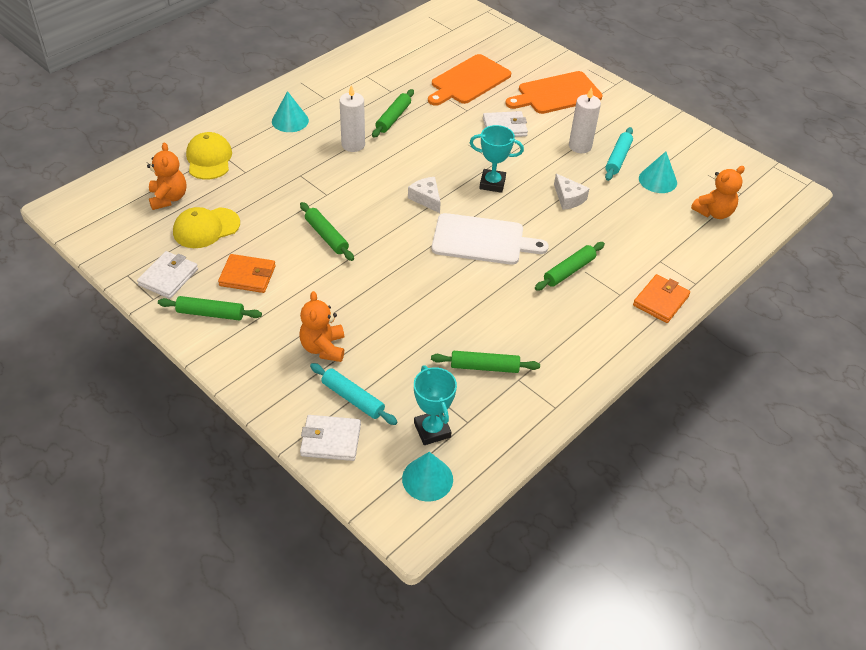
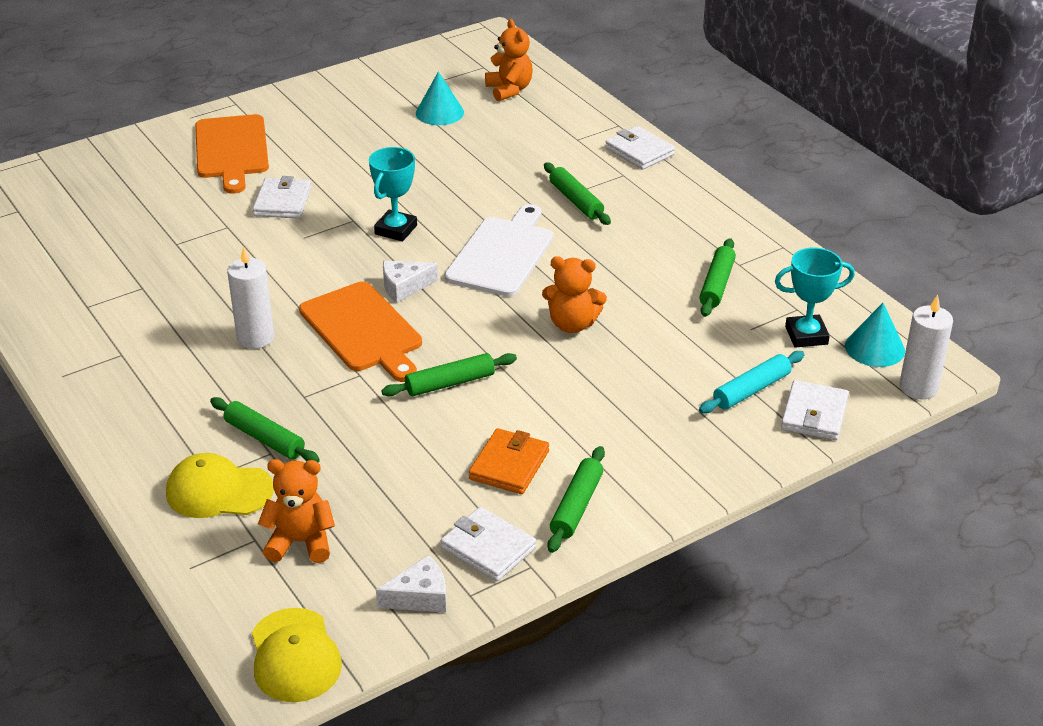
camera: 75 degrees left, 10 degrees down
(206, 228) = (390, 502): yellow cap -> yellow cap (294, 656)
(290, 120) = (162, 395): turquoise cone -> none
(323, 348) = (663, 406): orange teddy bear -> orange teddy bear (572, 324)
(393, 118) = (210, 293): green rolling pin -> green rolling pin (264, 438)
(468, 81) = (159, 215): orange cutting board -> orange cutting board (363, 330)
(568, 198) = (447, 178): white cheese -> white cheese (420, 597)
(580, 146) = (351, 152): white candle -> white candle (918, 387)
(618, 158) = (387, 130): turquoise rolling pin -> none
(660, 301) = (639, 151): orange wallet -> white wallet

